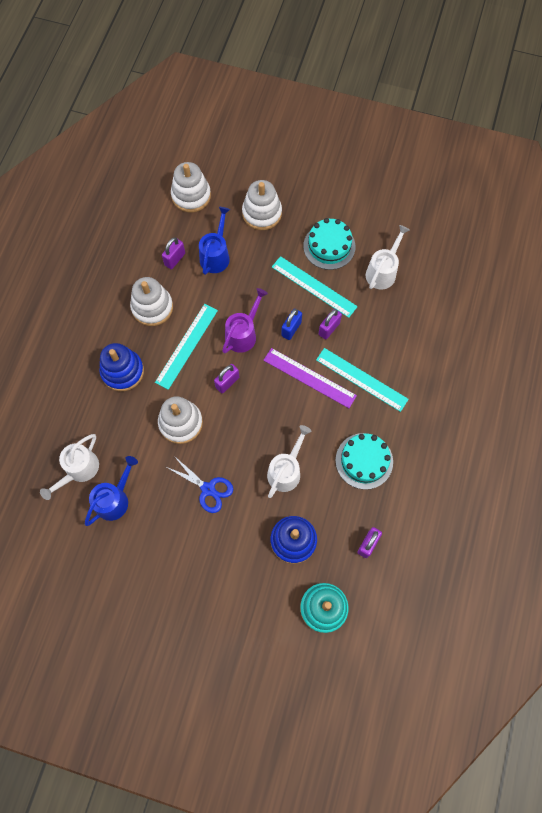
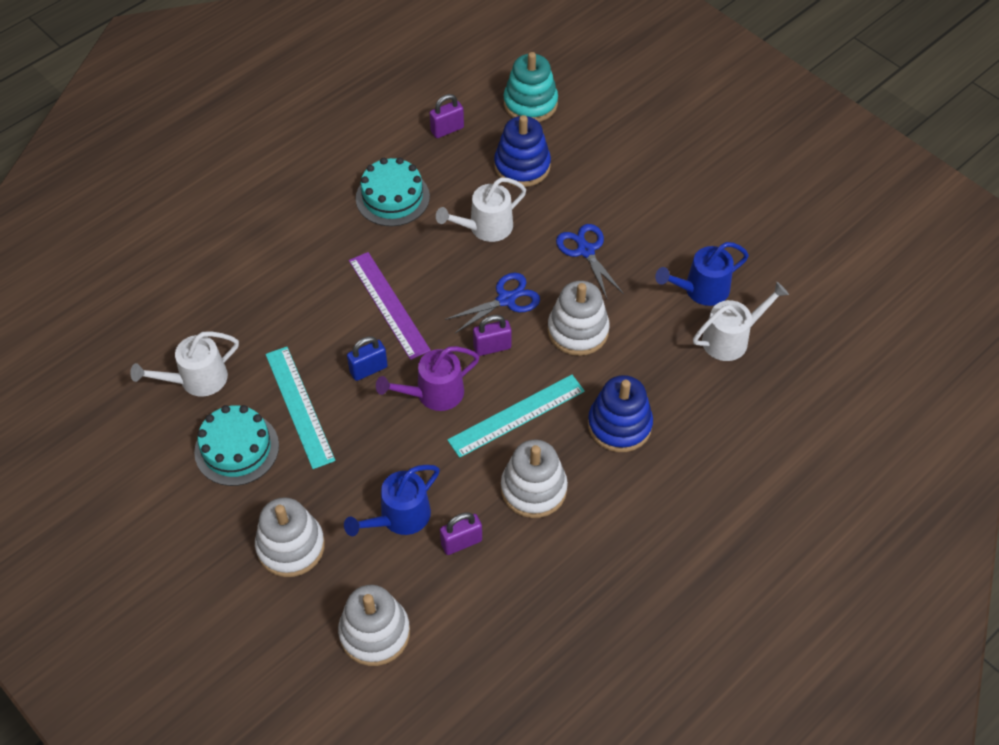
camera: 150 degrees left, 15 degrees down
(239, 421) = (506, 299): none -> blue scissors
(329, 329) = (321, 346): purple padlock -> none
(361, 379) = (328, 274): turquoise ruler -> none

